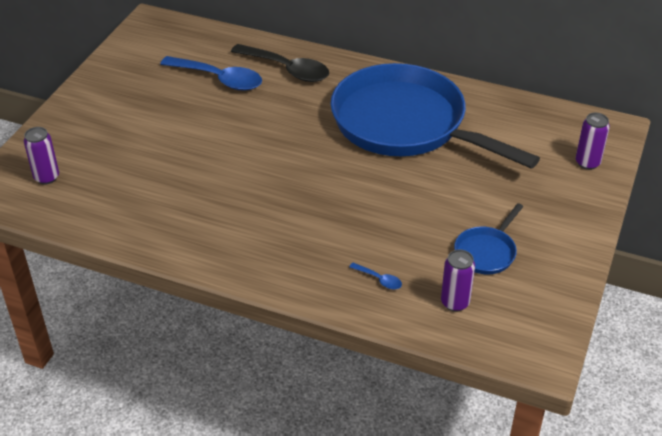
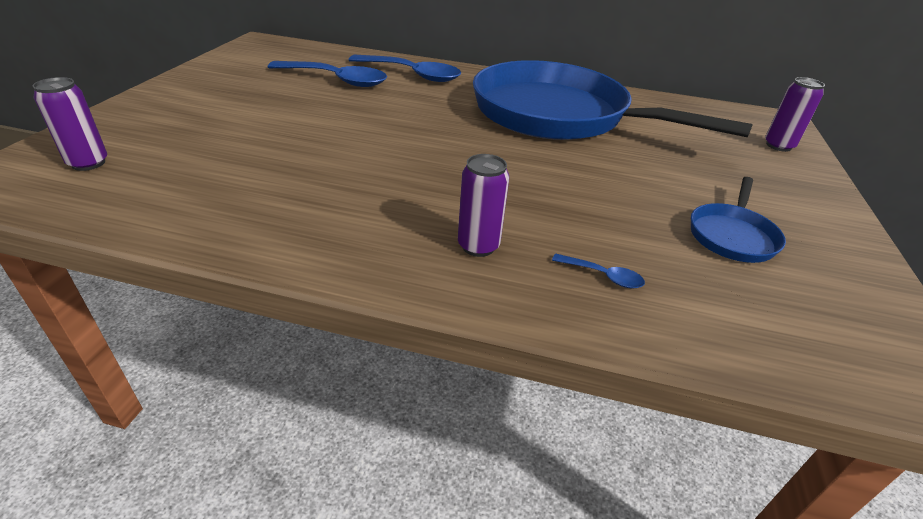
camera: 10 degrees left, 5 degrees down
(287, 69) = (412, 74): black spoon -> blue spoon
(455, 302) = (733, 304): purple can -> purple can (478, 246)

